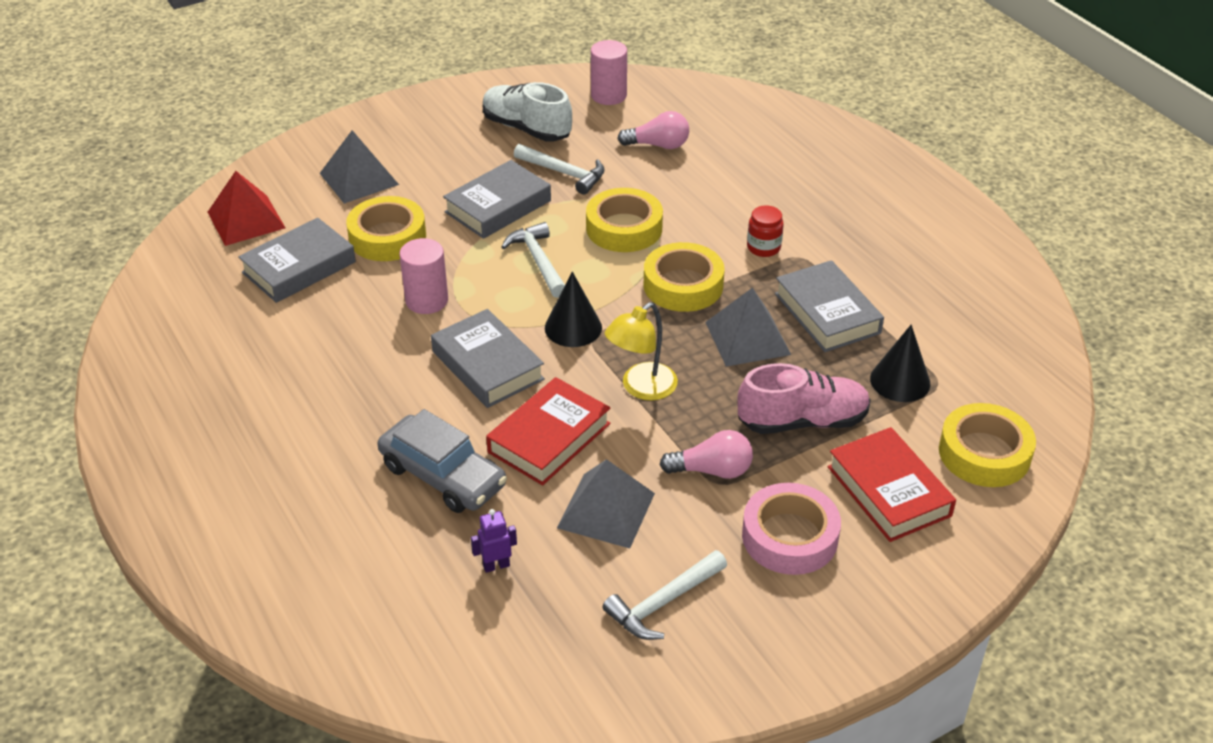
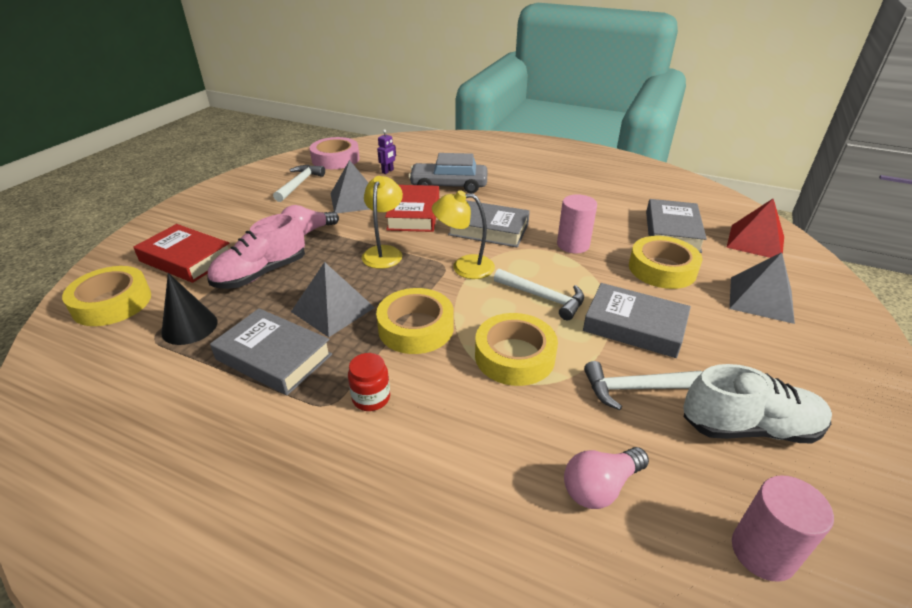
camera: 145 degrees right, 5 degrees down
(498, 206) = (634, 326): grey book -> grey book turned 75 degrees counterclockwise
(573, 327) = (464, 267): black cone -> yellow lamp
(789, 537) = (245, 222): pink tape -> pink tape (335, 159)

